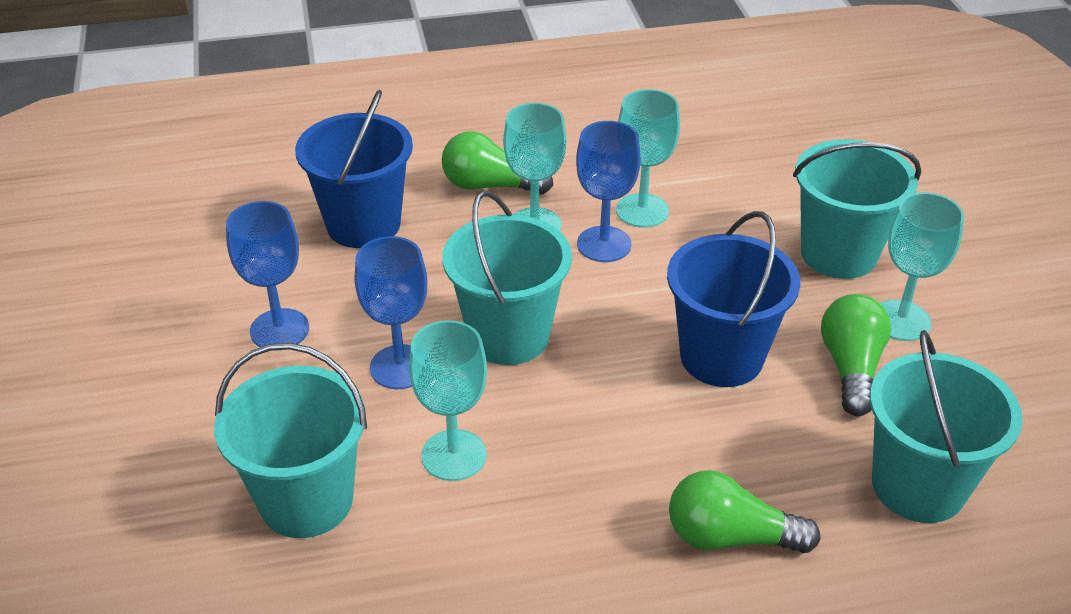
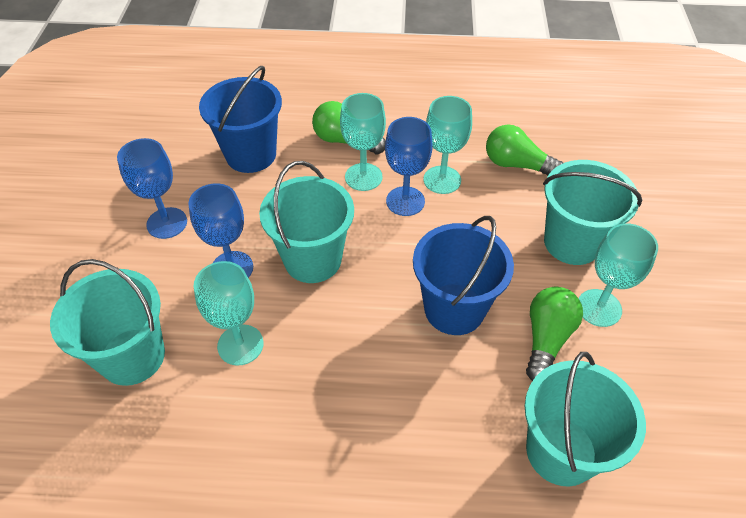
camera: 15 degrees right, 10 degrees up
(730, 537) = (405, 458): green light bulb -> green light bulb (516, 165)

